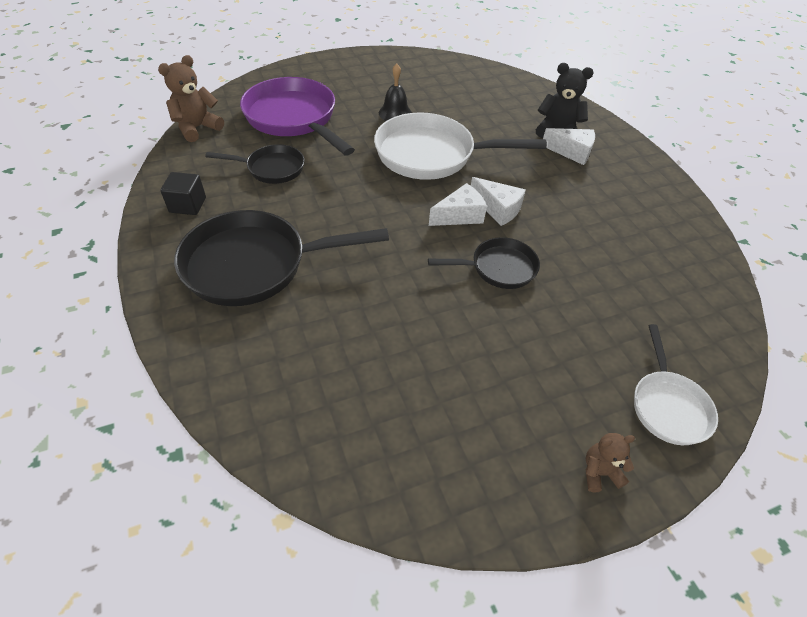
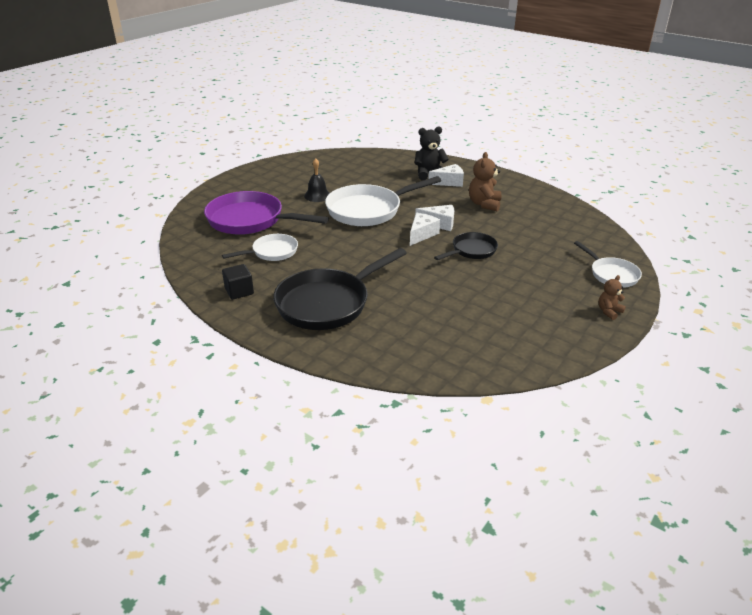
camera: 30 degrees left, 15 degrees down
(197, 128) = (184, 248): brown teddy bear -> brown teddy bear (484, 204)
(272, 168) = (272, 252): black pan -> white pan

